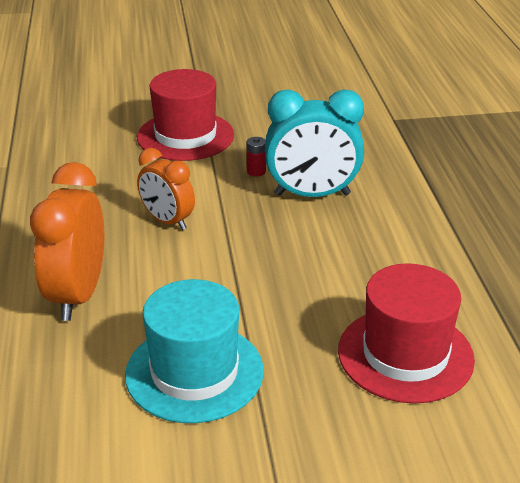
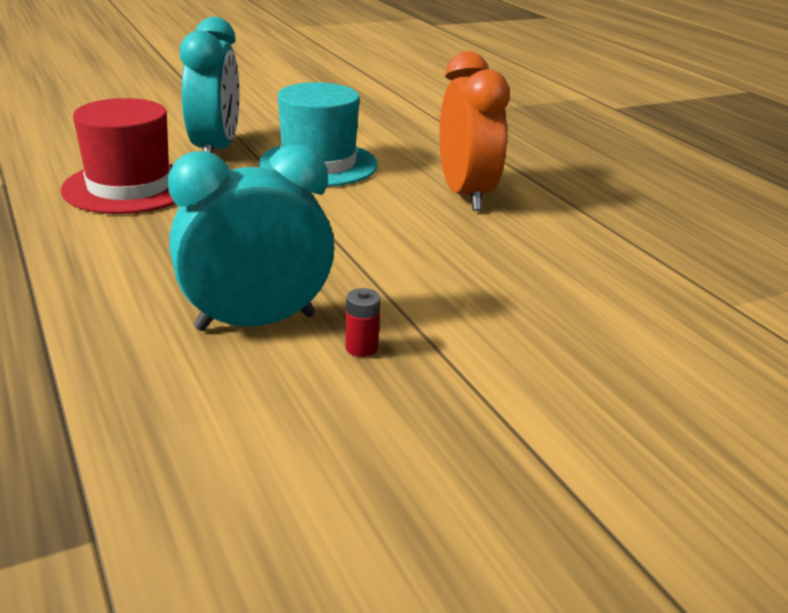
camera: 160 degrees right, 5 degrees down
(167, 221) = (438, 263): orange clock -> none
(185, 136) = (533, 400): red hat -> none
(307, 423) = (215, 150): none -> turquoise clock

